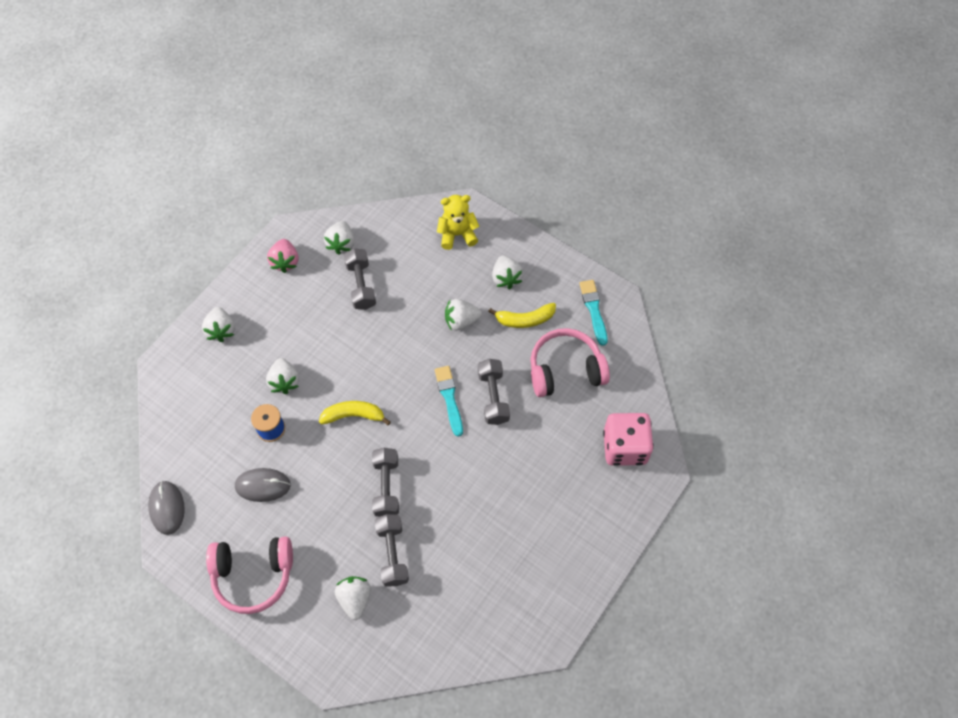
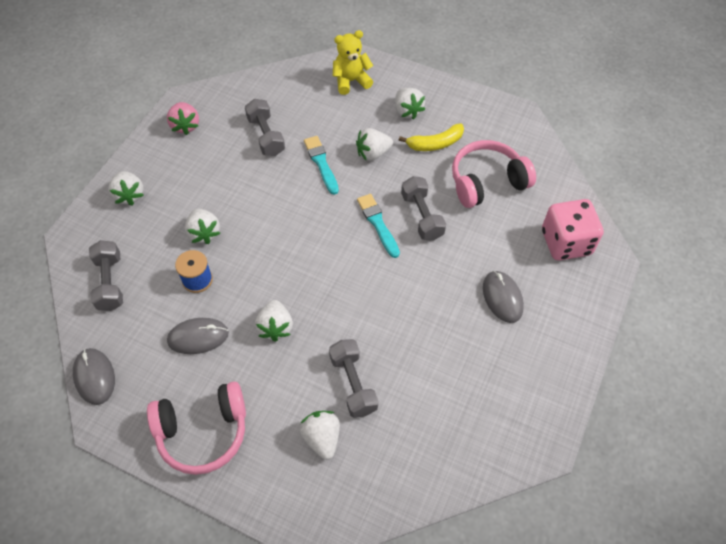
camera: 10 degrees left, 5 degrees down
(341, 244) = (239, 103): white strawberry -> white strawberry (275, 327)
(354, 415) = (283, 254): yellow banana -> none
(386, 487) = (332, 317): grey dumbbell -> grey dumbbell (110, 282)
(548, 493) = (502, 297): none -> grey mouse
(593, 310) = (499, 126): turquoise brush -> turquoise brush (321, 163)

